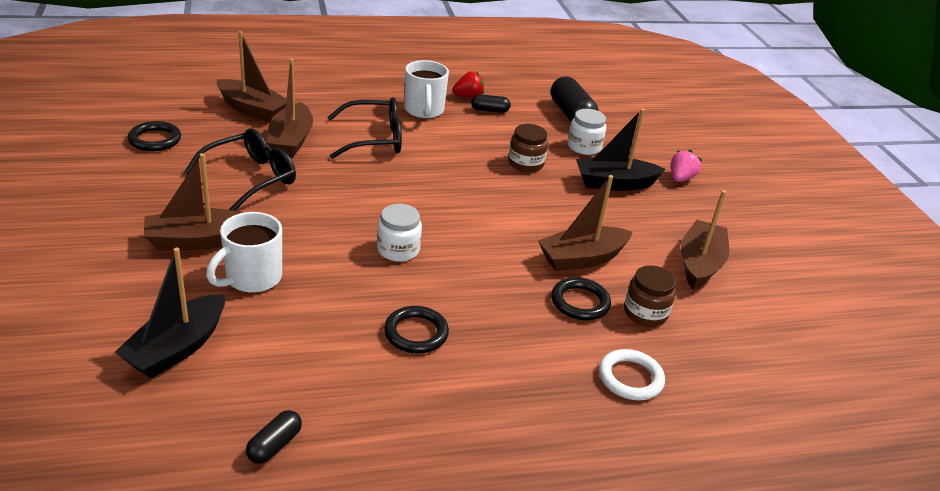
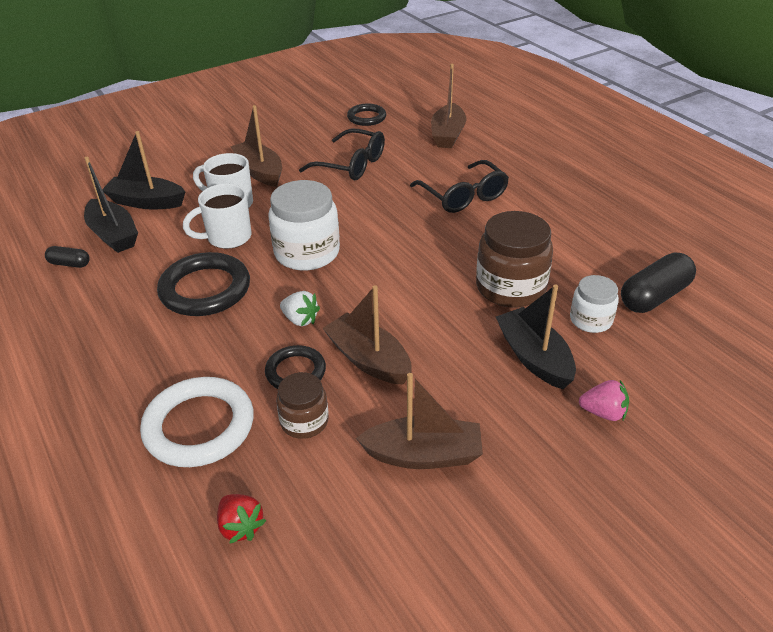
camera: 75 degrees right, 5 degrees up
(235, 392) = (113, 235): none -> black boat
(291, 141) = (419, 163): brown boat -> none
(398, 250) = (307, 253): white jar -> white jar, size x1.74
(416, 333) = (205, 289): black ring -> black ring, size x1.70
(424, 111) = (543, 206): white mug -> white mug (227, 238)
(468, 97) = (604, 223): red strawberry -> red strawberry (241, 527)
(490, 110) = (592, 241): black capsule -> none
(506, 281) = (300, 320): none -> white strawberry
(525, 164) = (510, 287): brown jar -> brown jar, size x1.74
(630, 378) = (199, 426): white ring -> white ring, size x1.70

